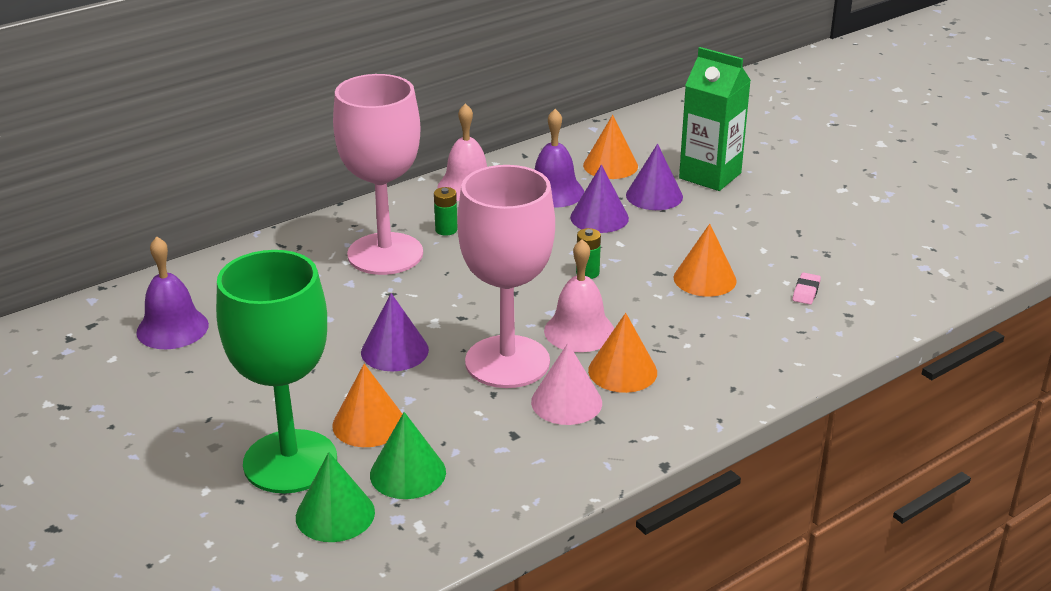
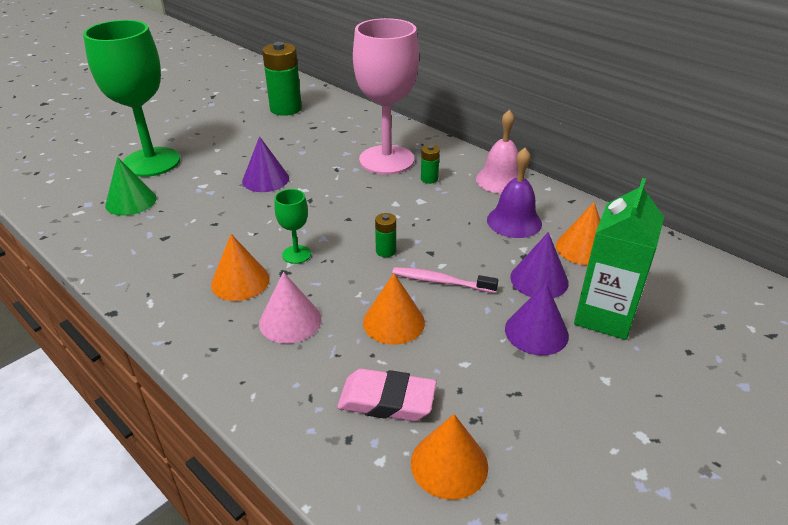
camera: 80 degrees right, 5 degrees up
(172, 328) = (285, 109): purple bell -> green battery
(335, 514) = (98, 183): green cone -> none
(368, 423) = (185, 181): orange cone -> orange cone (449, 464)
(507, 362) = (253, 225): pink goblet -> none
(566, 402) = (200, 257): pink cone -> pink cone (290, 321)
(579, 331) = (296, 254): pink bell -> green goblet
(599, 217) = (481, 250): purple cone -> purple cone (536, 332)
(647, 246) = (441, 281): none -> pink toothbrush
(806, 292) = (387, 400): pink eraser -> pink eraser, size x1.97

